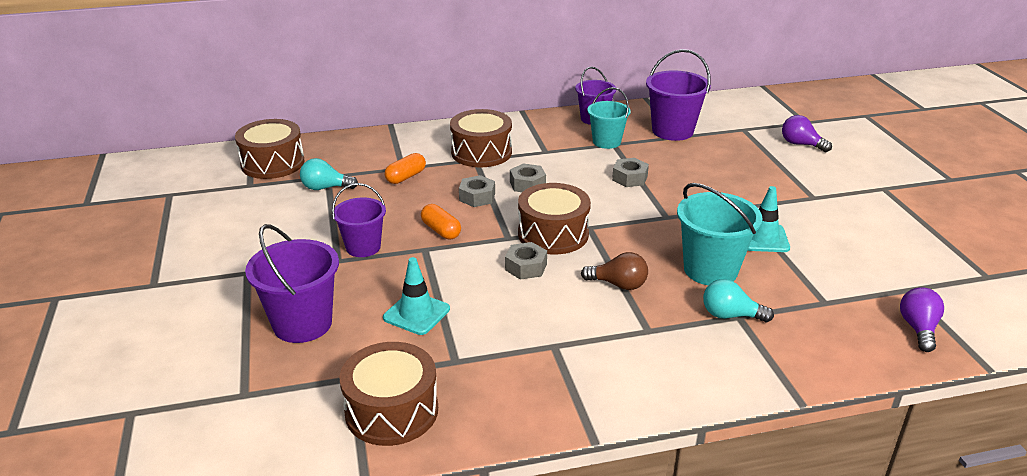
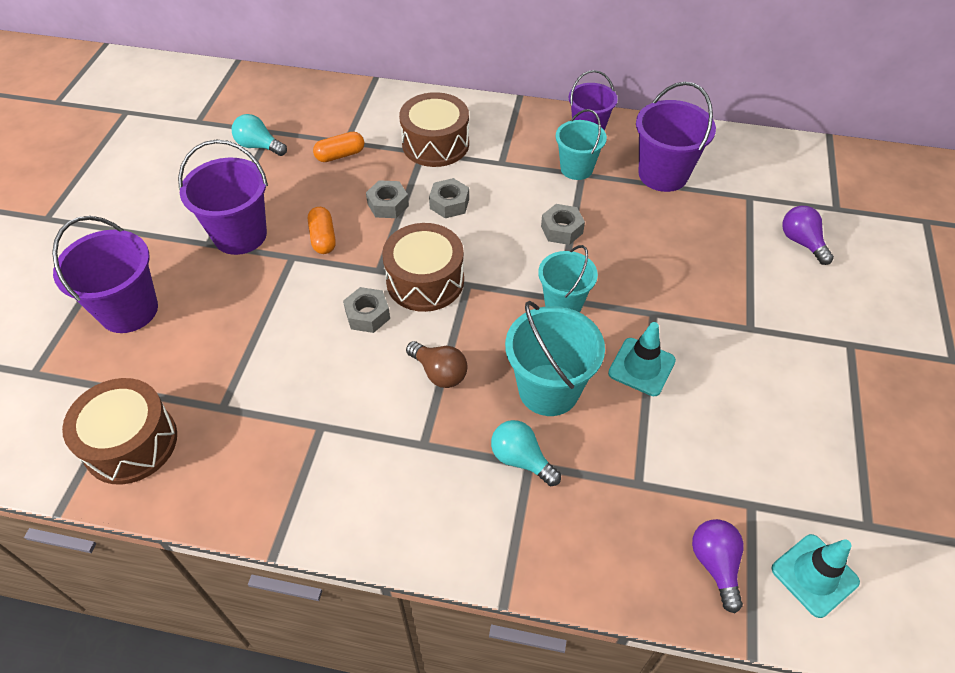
camera: 25 degrees right, 20 degrees up
(273, 163) = (235, 99): brown drum -> none
(363, 247) = (240, 235): purple bucket -> purple bucket, size x1.50
(416, 313) = (229, 336): turquoise traffic cone -> turquoise traffic cone (814, 575)
(672, 219) = (563, 303): none -> turquoise bucket
(918, 329) = (715, 564): purple light bulb -> purple light bulb turned 45 degrees counterclockwise

